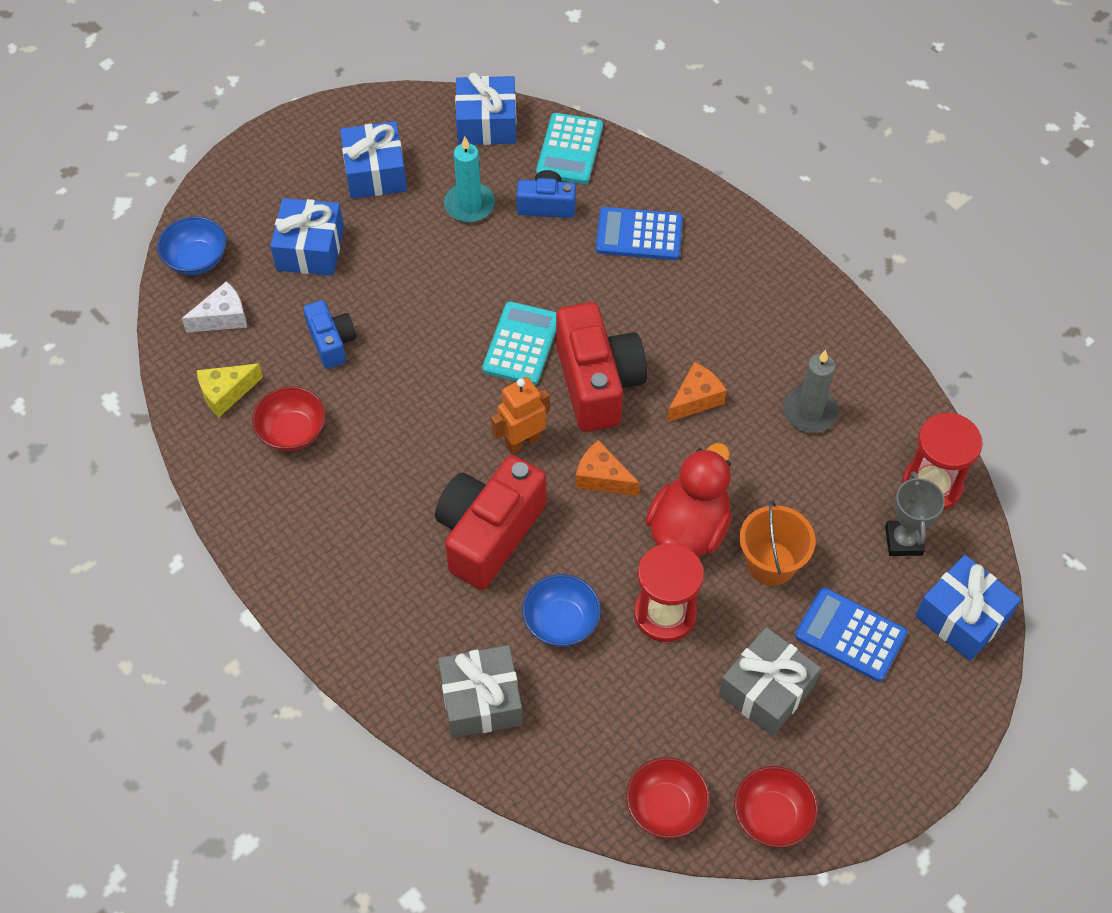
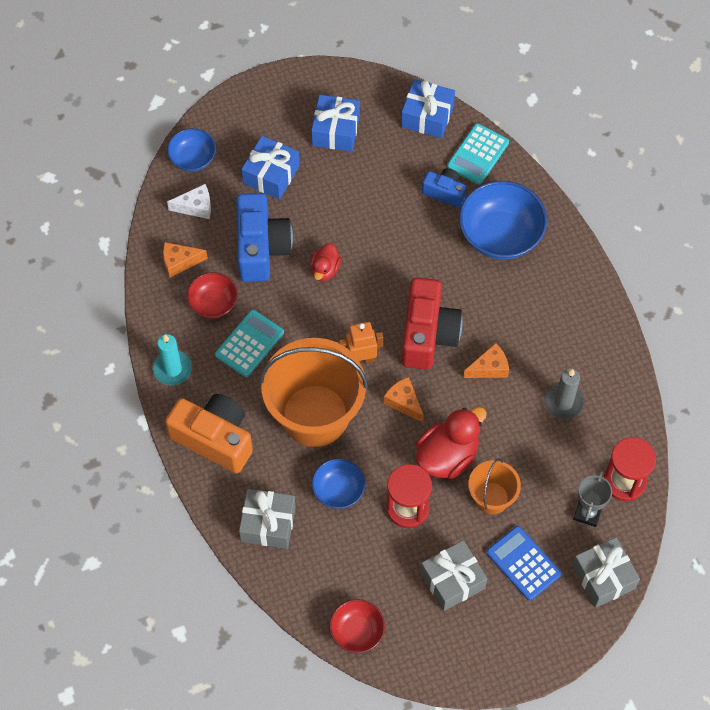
camera: 20 degrees right, 5 degrees up
(226, 393) = (180, 262): yellow cheese -> orange cheese
(331, 342) = (261, 248): blue camera -> blue camera, size x1.84
(361, 609) = (214, 439): none -> orange camera
(428, 344) = (325, 270): none -> red duck
(469, 205) = (391, 175): turquoise candle -> turquoise candle (172, 369)
(489, 533) = (315, 415): red camera -> orange bucket
(521, 344) = (387, 290): turquoise calculator -> turquoise calculator (249, 344)
(639, 235) = (500, 235): blue calculator -> blue bowl
(772, 816) = (422, 661): red bowl -> none
(962, 617) = (603, 577): blue gift -> grey gift

